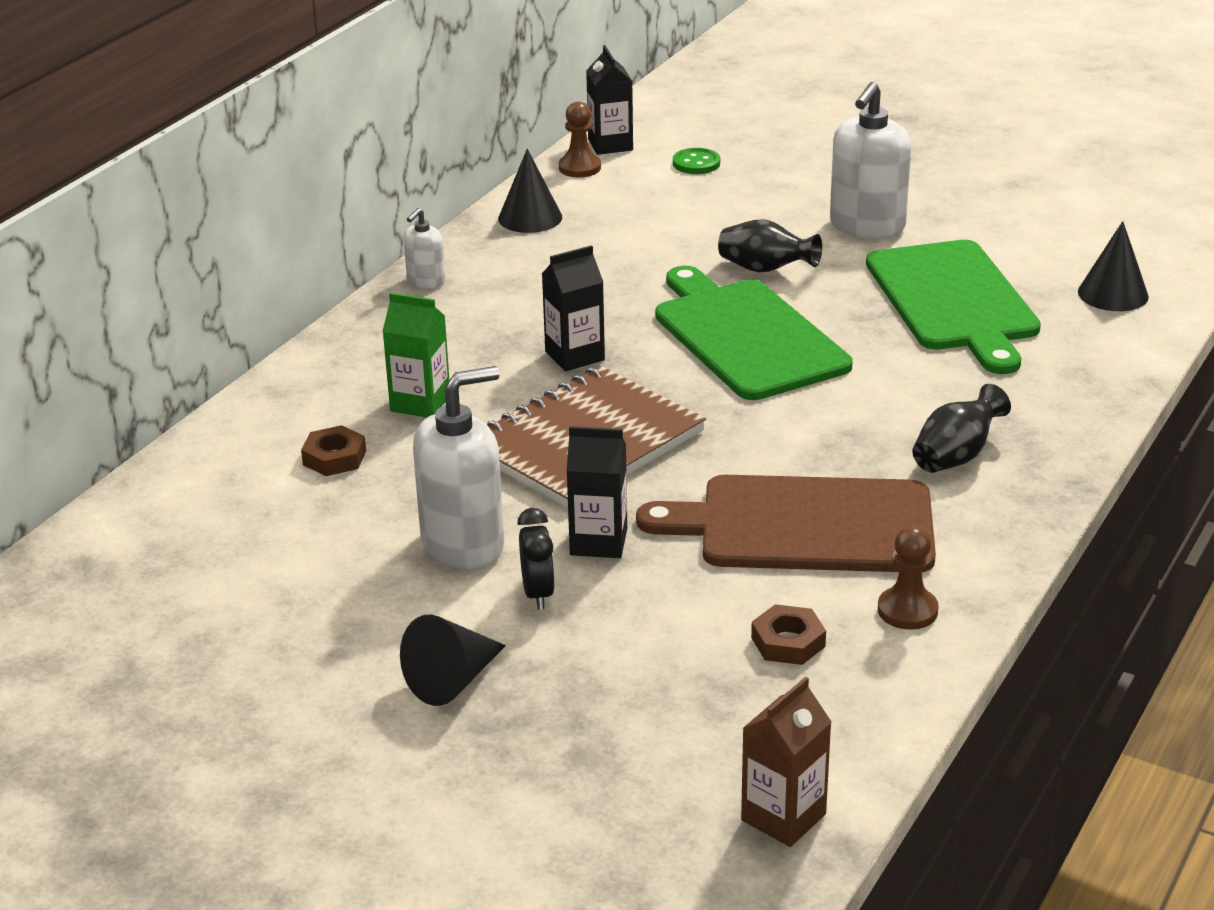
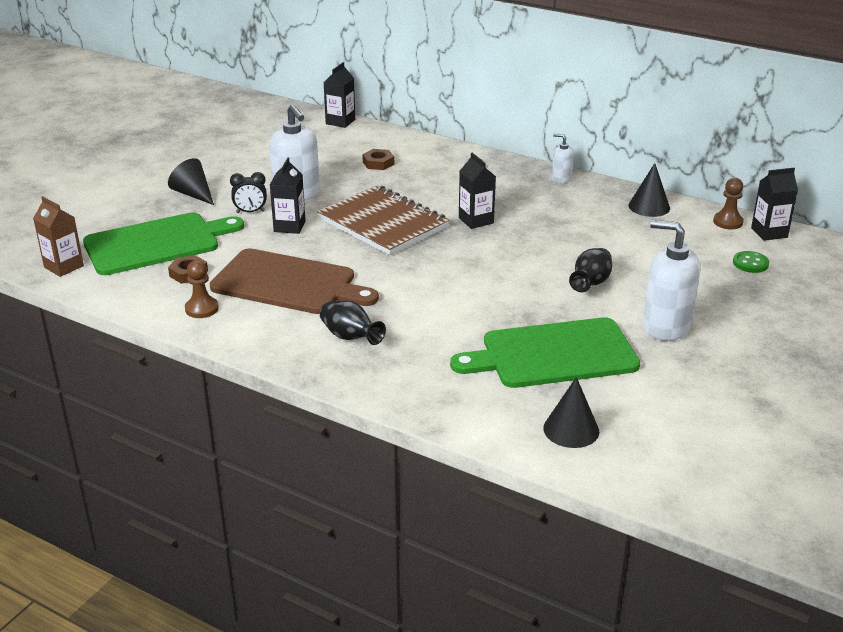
camera: 90 degrees right, 0 degrees up
(113, 514) = (340, 122): none -> black carton
(420, 403) = (427, 181): green carton -> none
(746, 336) = (499, 273): green cutting board -> green cutting board (157, 243)
(805, 526) = (288, 283): brown cutting board -> brown cutting board turned 105 degrees clockwise

